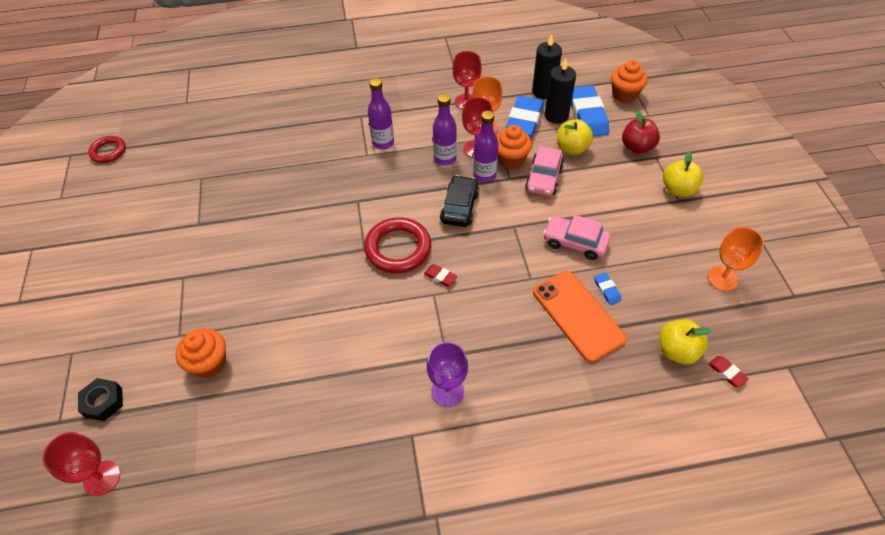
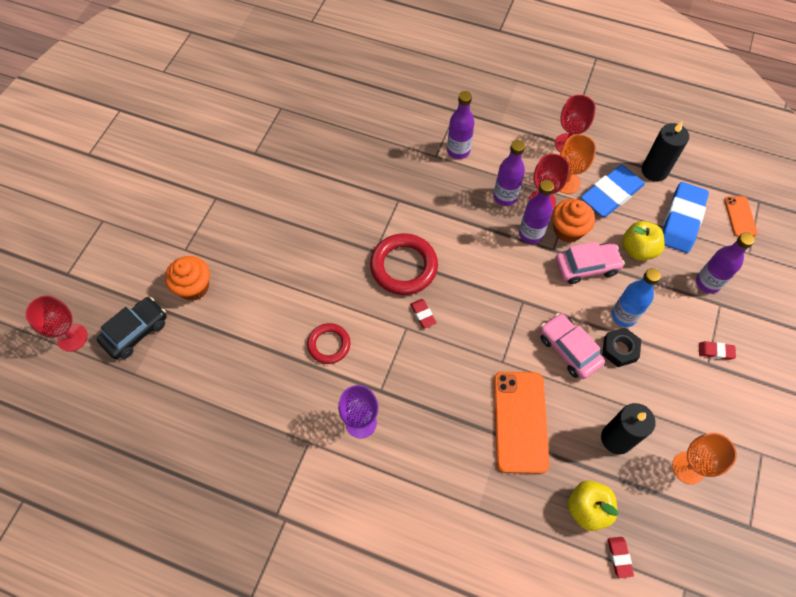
camera: 30 degrees right, 10 degrees up
(103, 402) = (103, 276): black nut -> black nut (619, 349)
(108, 151) = (222, 43): red ring -> red ring (329, 345)
(460, 207) = (485, 255): black car -> black car (136, 332)
(544, 178) = (586, 267): pink car -> pink car turned 150 degrees counterclockwise
(556, 116) = (648, 205): black candle -> black candle (616, 438)
(596, 198) = (623, 316): none -> blue bottle
(607, 290) = (565, 413): blue eraser -> none
(624, 95) = (740, 216): orange cupcake -> orange phone
(637, 147) = (708, 283): red apple -> purple bottle
(678, 189) = (715, 351): yellow apple -> red eraser

